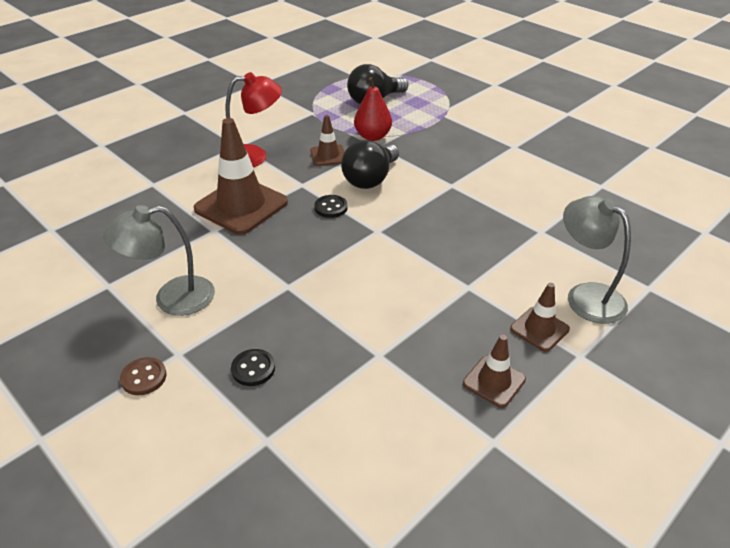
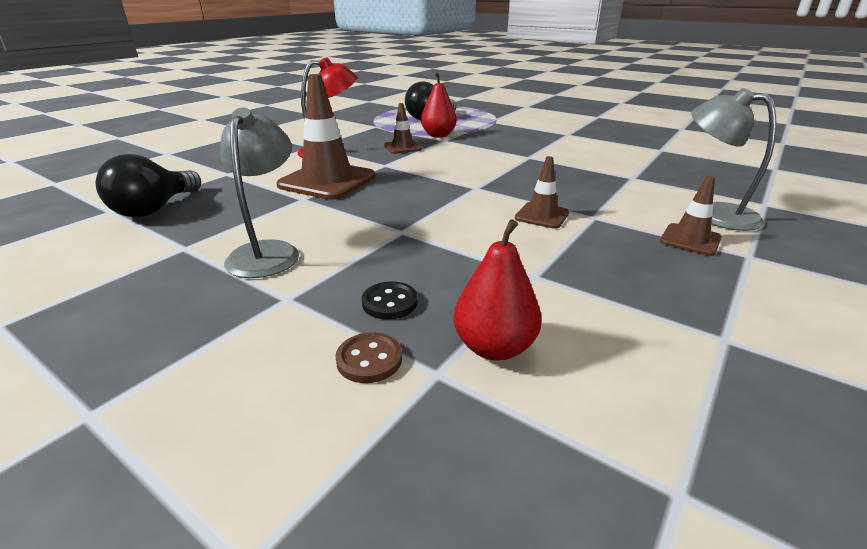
camera: 10 degrees left, 10 degrees down
(144, 377) = (245, 326): brown button -> brown button (369, 359)
(172, 299) = (268, 252): grey lamp -> grey lamp turned 120 degrees clockwise
(315, 424) = (494, 347): none -> red pear
(331, 208) = (421, 176): black button -> none
(370, 179) = (450, 158): black light bulb -> black light bulb (154, 209)
(494, 381) = (679, 284): brown traffic cone -> brown traffic cone (542, 216)

